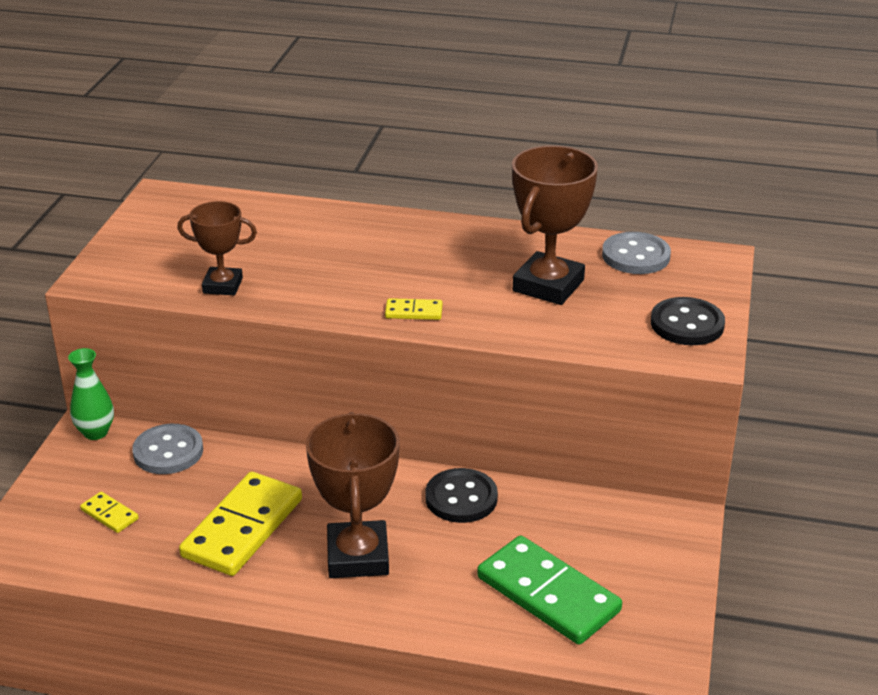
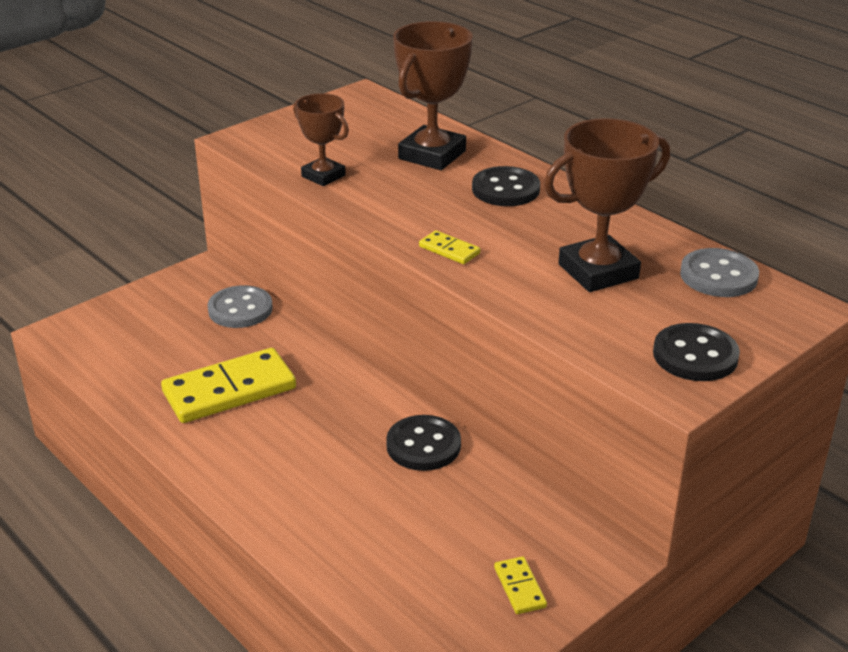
camera: 35 degrees right, 0 degrees up
(95, 432) = (207, 274): green vase -> none
(109, 514) = (151, 338): yellow domino -> yellow domino (520, 587)
(357, 556) = (289, 453): brown trophy -> brown trophy (432, 155)
(397, 242) = (505, 189): none -> black button
(548, 594) = (409, 562): green domino -> none

